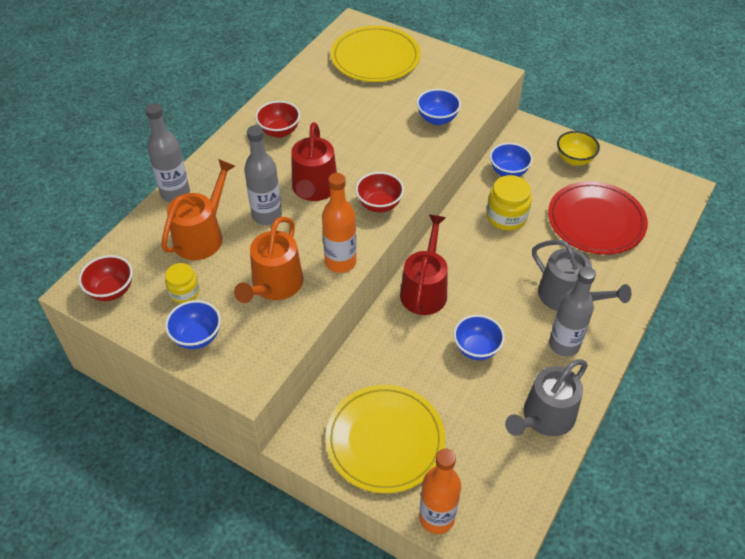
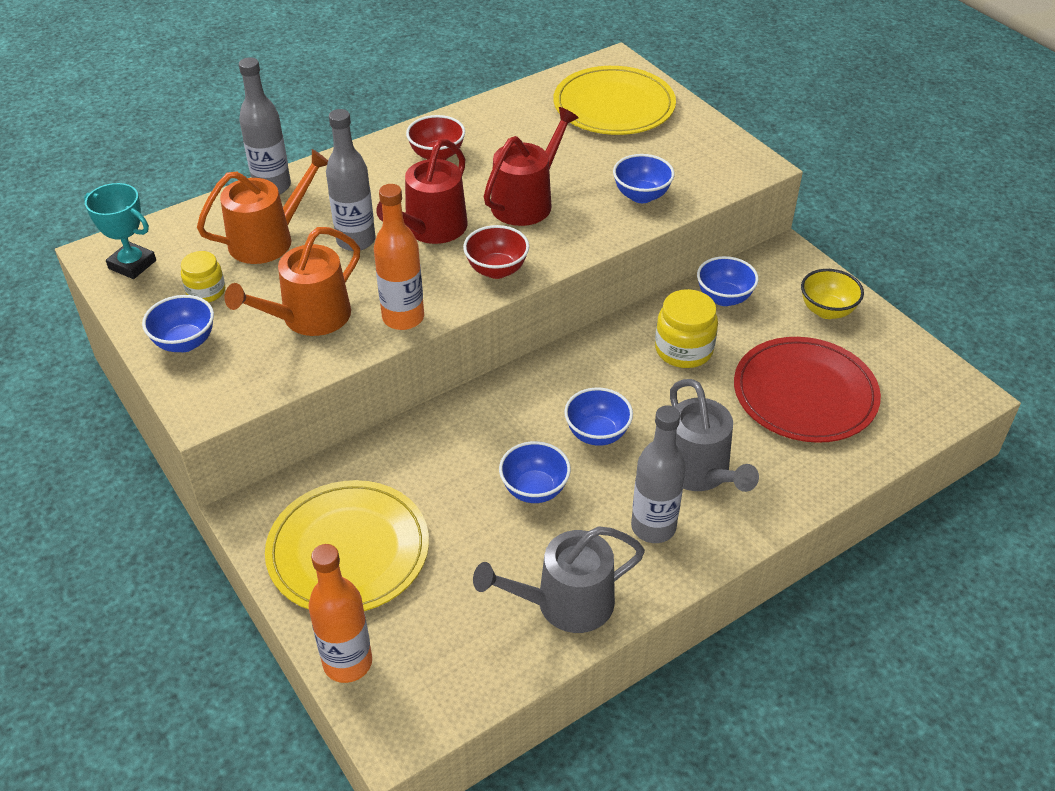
camera: 25 degrees right, 5 degrees down
(111, 291) = (132, 264): red bowl -> turquoise trophy
(424, 290) = (517, 399): red watering can -> red watering can (526, 202)
(490, 295) = (597, 434): none -> blue bowl

